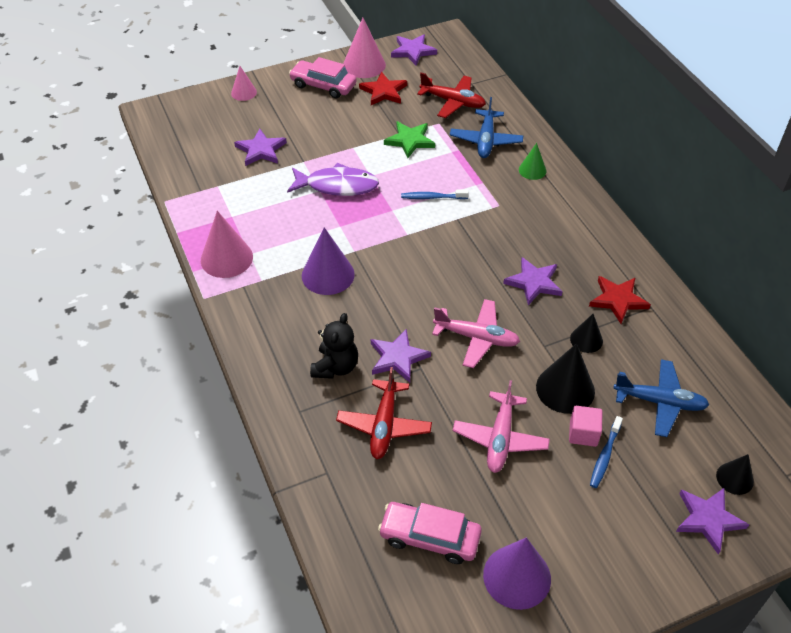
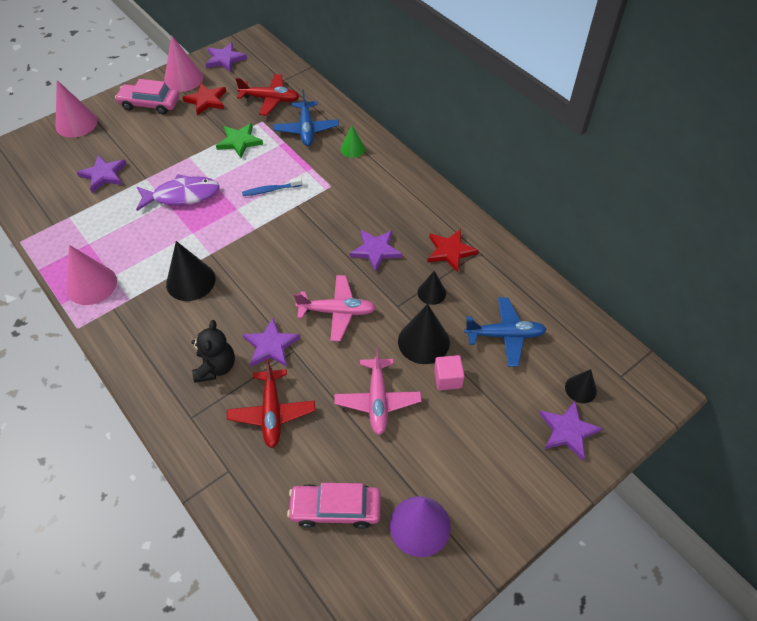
camera: 15 degrees left, 5 degrees up
(243, 92) = (76, 123): pink cone -> pink cone, size x1.72
(328, 275) = (190, 281): purple cone -> black cone
(604, 456) = (470, 395): blue toothbrush -> none

